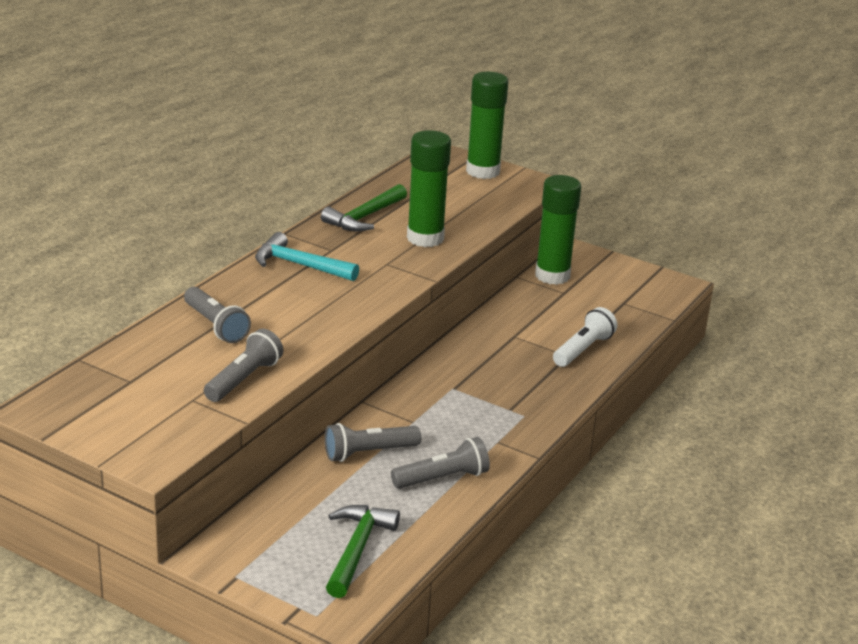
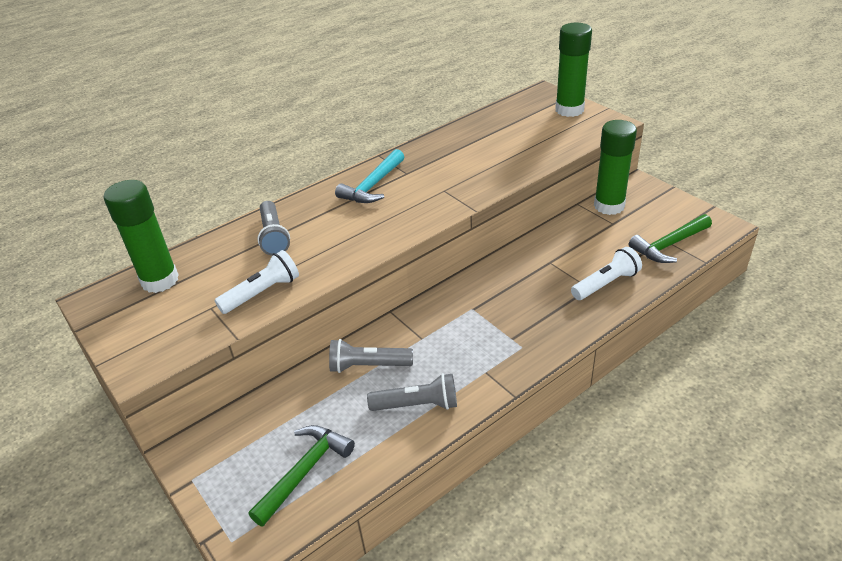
camera: 25 degrees right, 10 degrees up
(244, 379) = (262, 293): grey flashlight -> white flashlight
(300, 265) = (373, 185): turquoise hammer -> turquoise hammer turned 105 degrees counterclockwise
(365, 217) = (449, 145): green hammer -> green hammer (669, 245)
(425, 238) = (488, 169): green glue stick -> green glue stick (160, 280)

